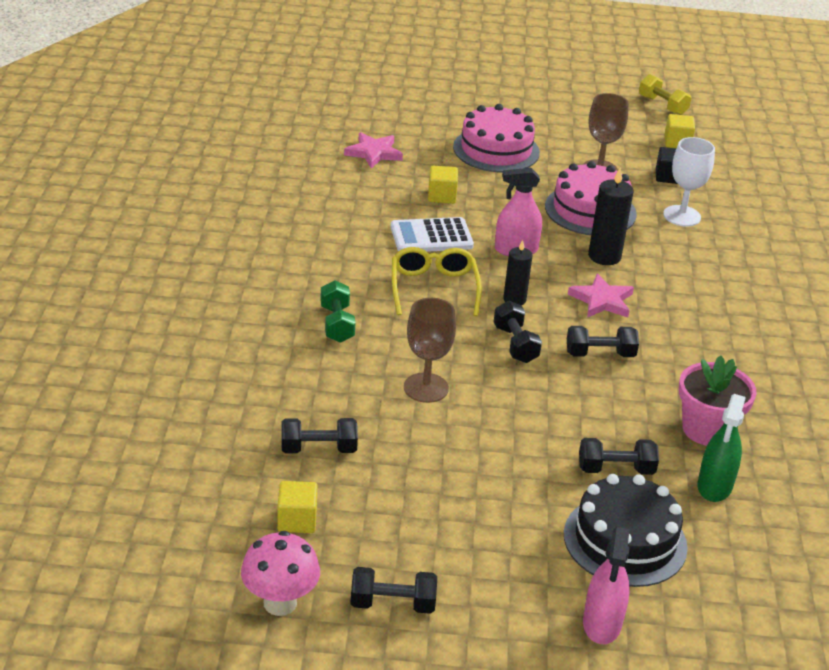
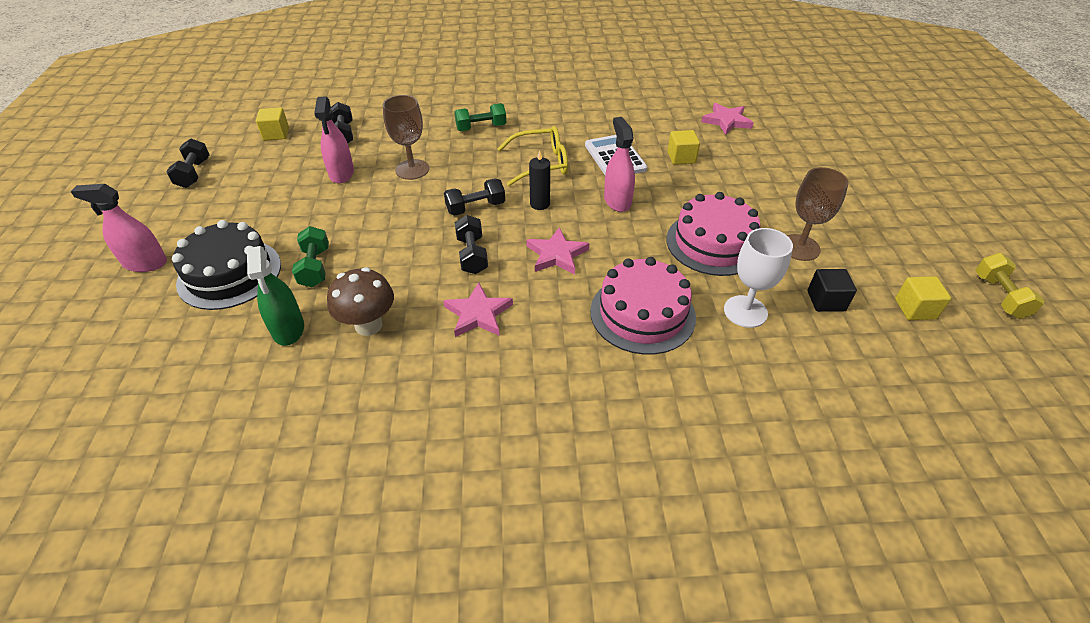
camera: 85 degrees right, 10 degrees up
(280, 603) = (207, 136): pink mushroom -> none
(422, 450) = (341, 173): none -> pink spray bottle
(496, 150) = (784, 181): pink cake -> pink cake (642, 313)
(604, 256) = (633, 254): black candle -> none
(615, 469) = (315, 267): black dumbbell -> green dumbbell
(662, 105) = (999, 296): yellow dumbbell -> yellow dumbbell turned 45 degrees counterclockwise
(688, 358) = (478, 314): none -> pink star
(707, 429) = (368, 325): pink flower pot -> brown mushroom
(714, 486) = (288, 329): green spray bottle -> green spray bottle turned 120 degrees counterclockwise

